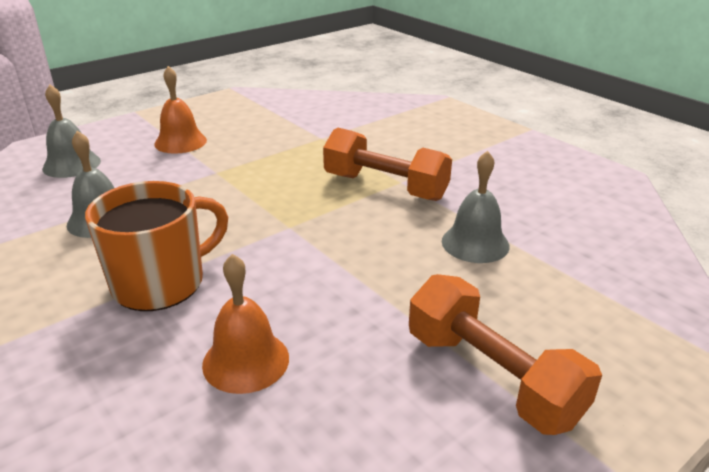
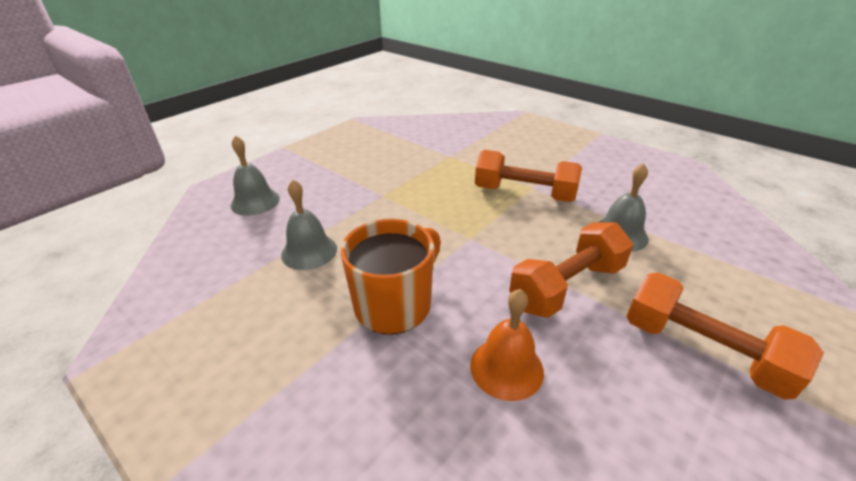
camera: 10 degrees left, 5 degrees up
(180, 142) = (338, 171): orange bell -> none
(371, 290) = (567, 286): none -> orange dumbbell

